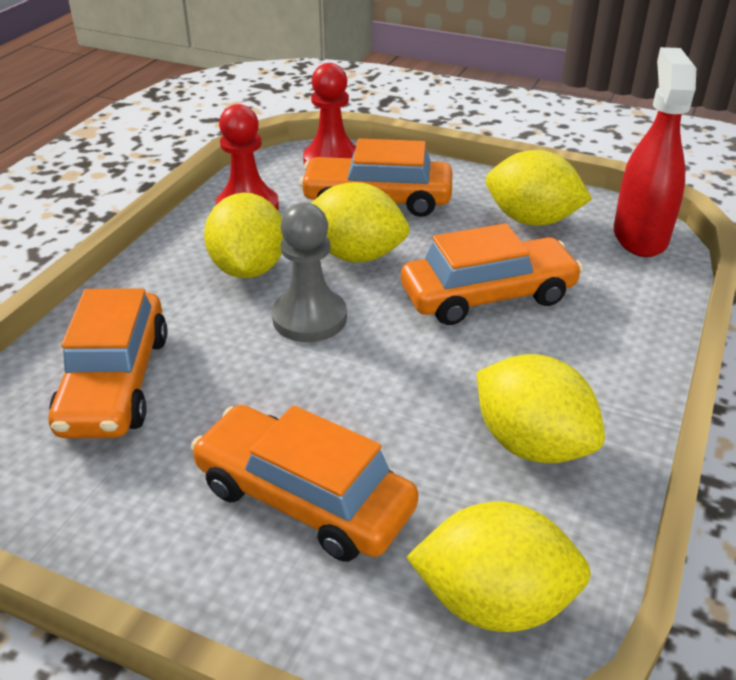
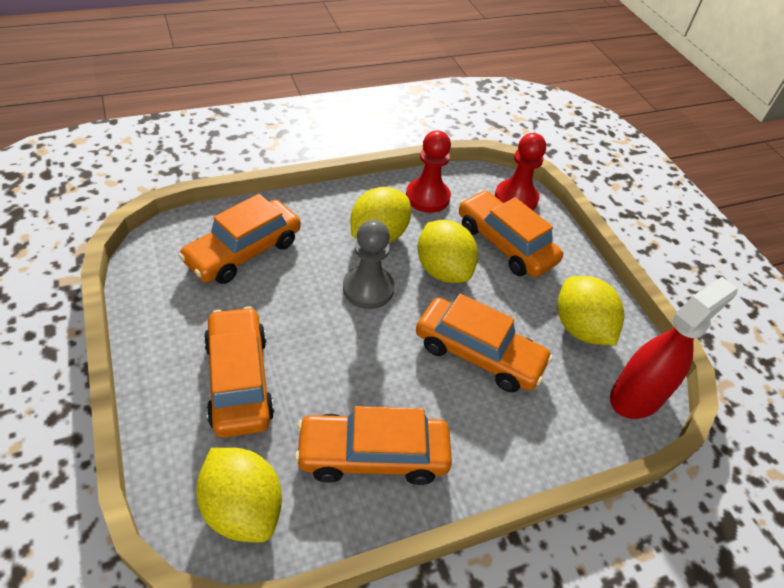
camera: 40 degrees right, 10 degrees up
(532, 444) = (373, 455): yellow lemon -> orange car

